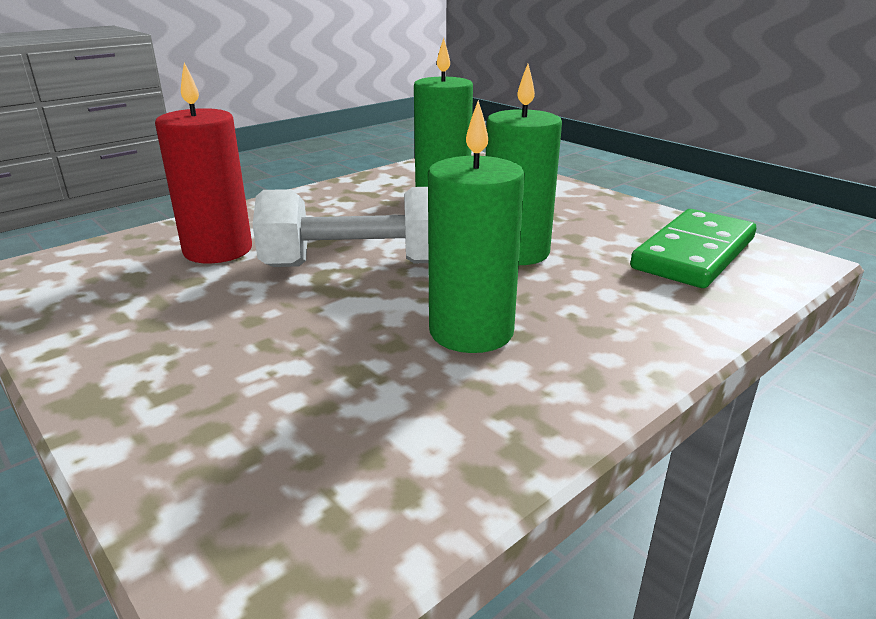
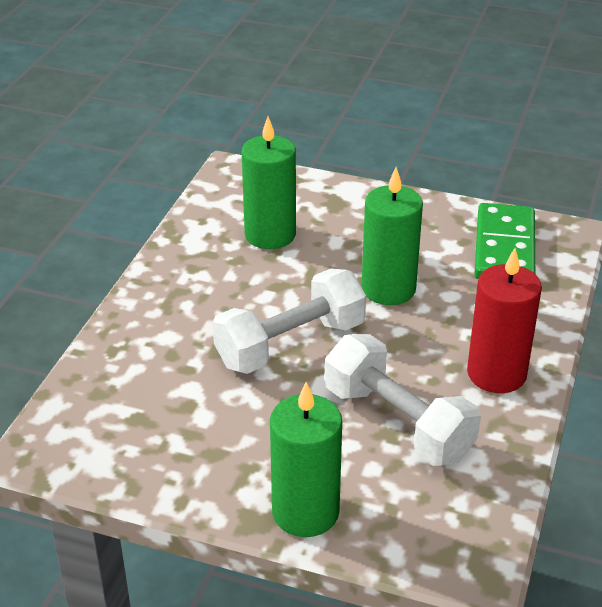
camera: 30 degrees left, 10 degrees up
(218, 250) = (167, 369): red candle -> red candle (496, 374)
(382, 364) = (398, 422): none -> white dumbbell
(471, 331) = (424, 376): green candle -> green candle (305, 512)

